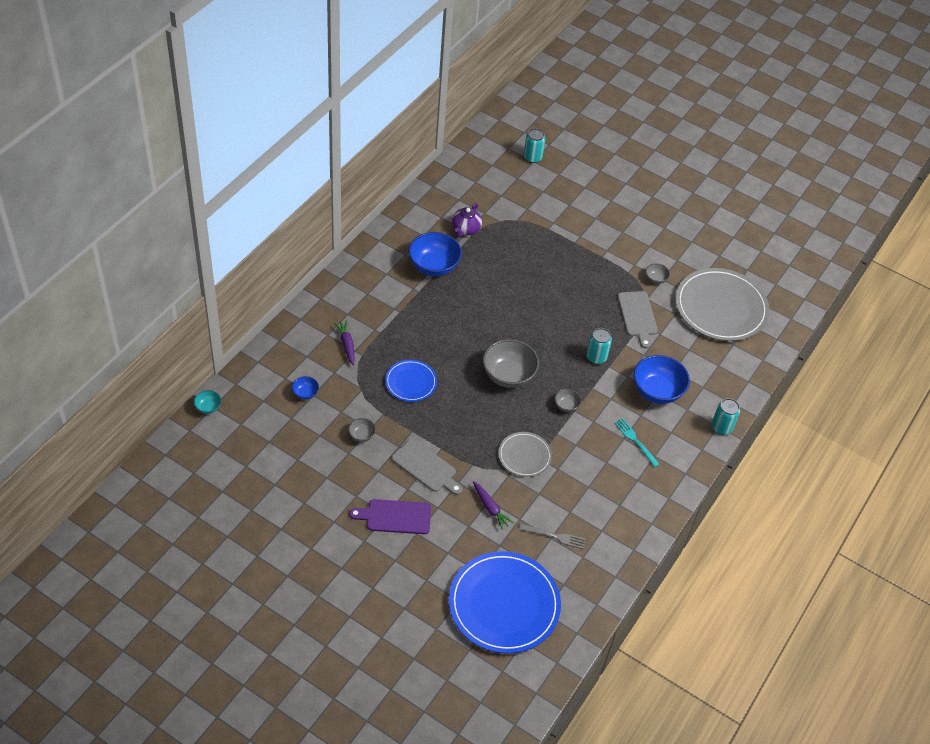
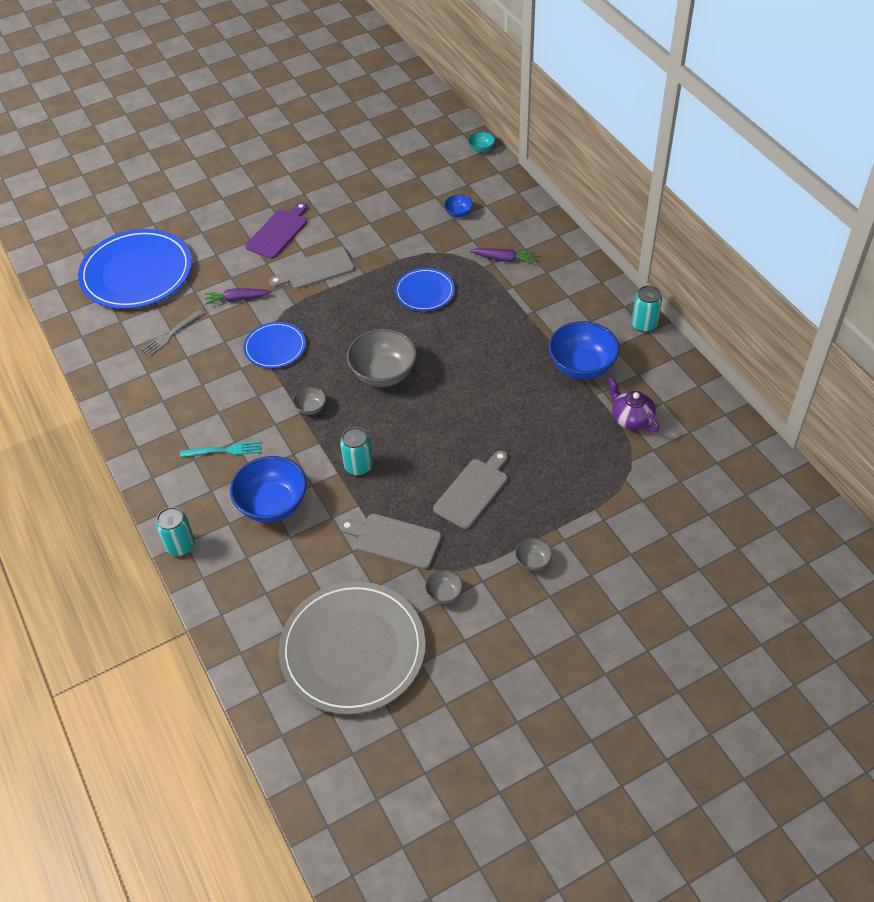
camera: 125 degrees right, 0 degrees up
(362, 435) = (383, 237): grey bowl -> grey bowl (533, 561)
(524, 456) = (275, 347): grey plate -> blue plate
(532, 157) = (746, 550): turquoise can -> turquoise can (644, 324)
(575, 290) = (473, 491): none -> grey cutting board

